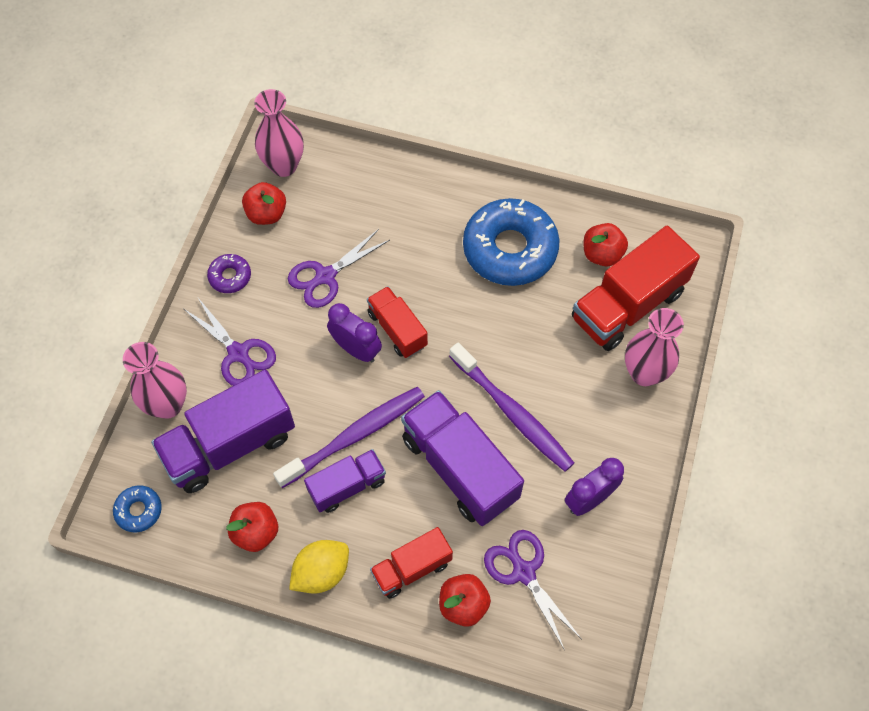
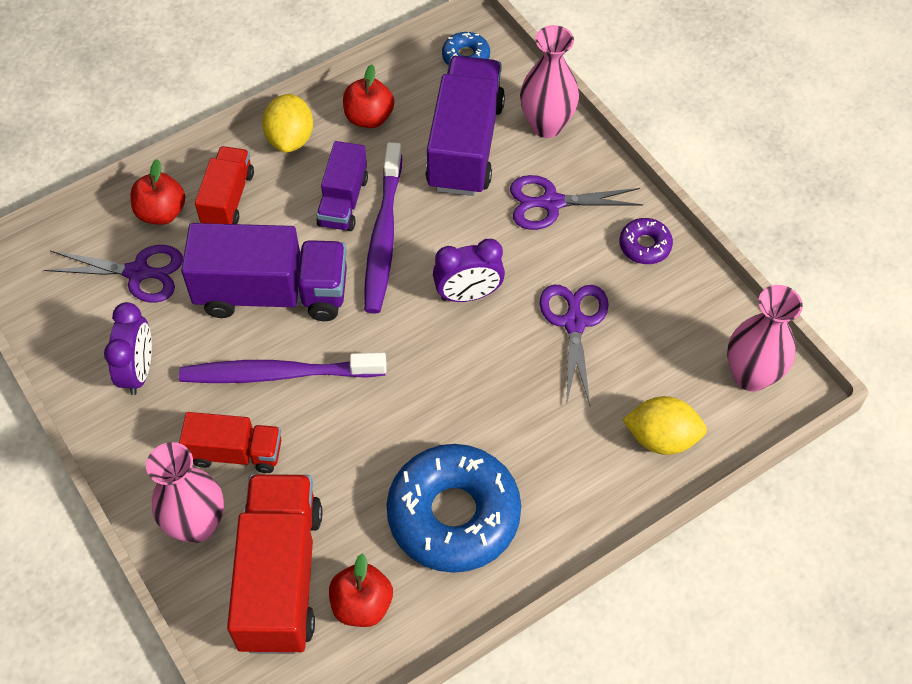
camera: 130 degrees right, 5 degrees down
(266, 214) = (697, 321): red apple -> none
(366, 183) = (661, 438): none -> yellow lemon
(397, 329) = (457, 342): red truck -> red truck (235, 452)

